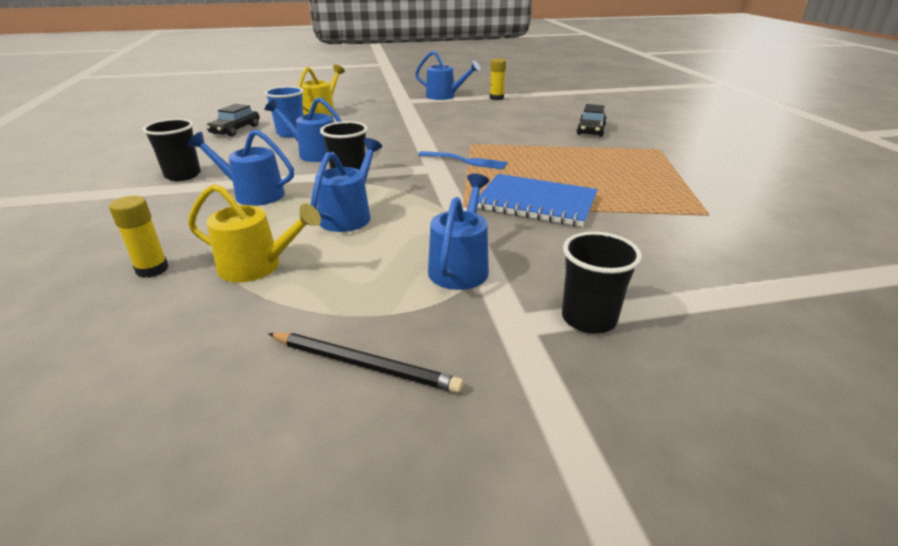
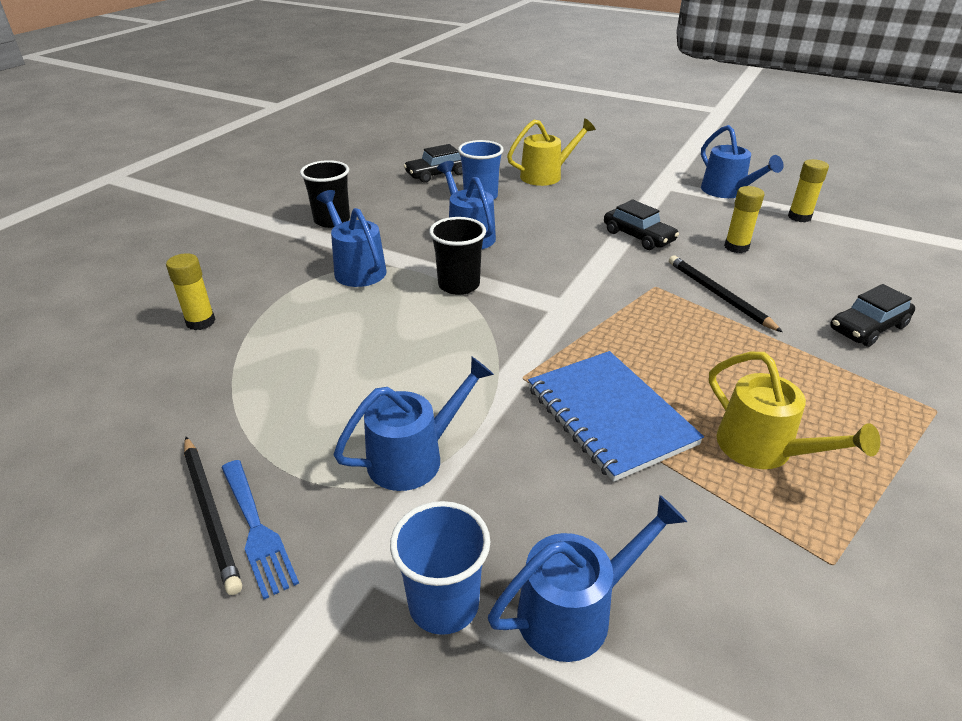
camera: 40 degrees right, 5 degrees up
(258, 266) = (265, 359): yellow watering can -> yellow watering can (764, 450)
(349, 215) = (400, 335): blue watering can -> blue watering can (576, 610)
(426, 126) = (638, 236): none -> black car
(466, 161) = (613, 312): blue fork -> blue fork (257, 530)
(485, 117) = (736, 247): none -> yellow glue stick
(508, 138) = (718, 295): none -> black pencil
(588, 319) = (444, 604): black cup -> blue cup

